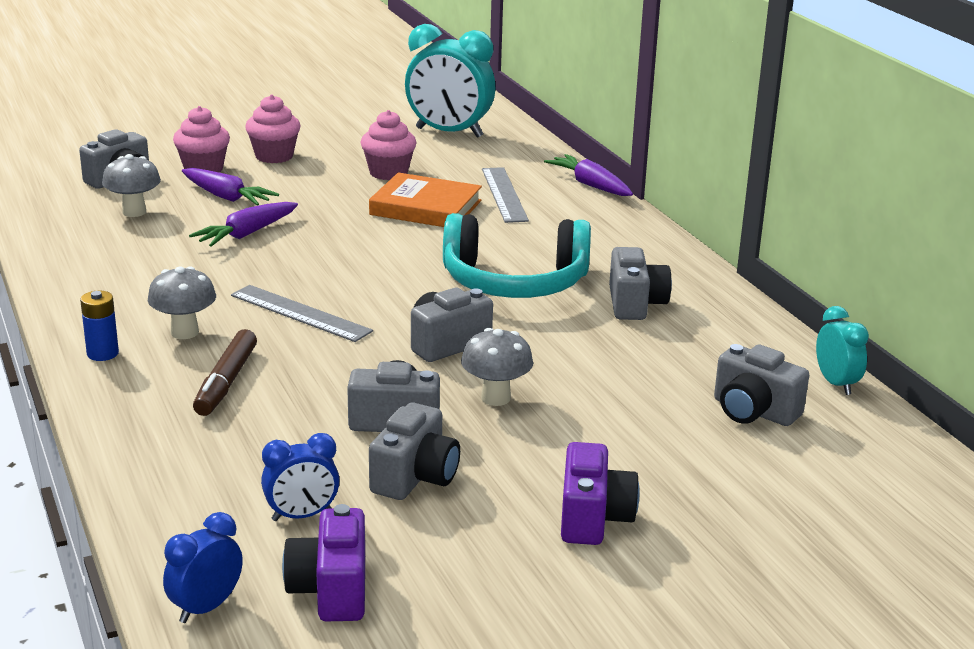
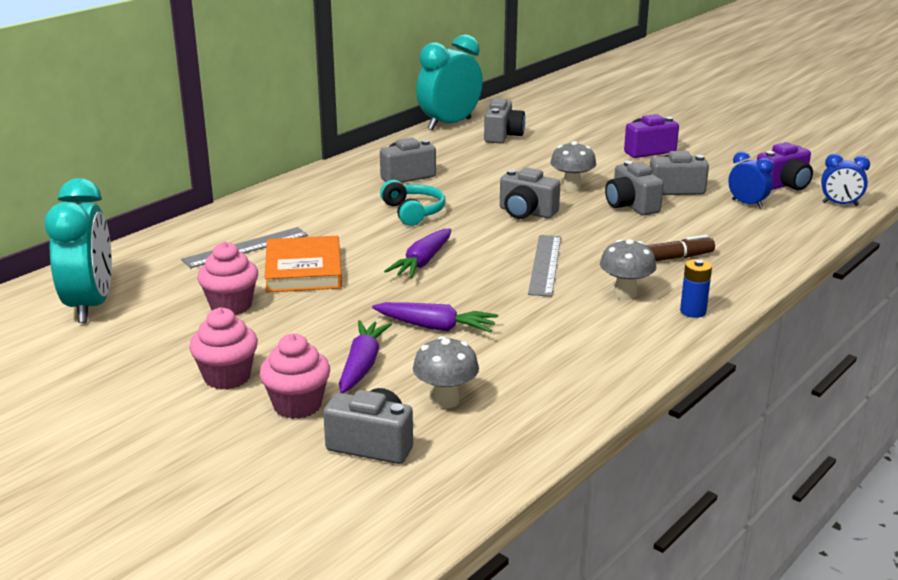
camera: 115 degrees left, 0 degrees up
(514, 282) = (413, 212): turquoise headphones -> turquoise headphones, size x0.57
(590, 185) = (196, 221): purple carrot -> purple carrot (422, 262)
(836, 384) = (449, 124): turquoise clock -> turquoise clock, size x1.97

